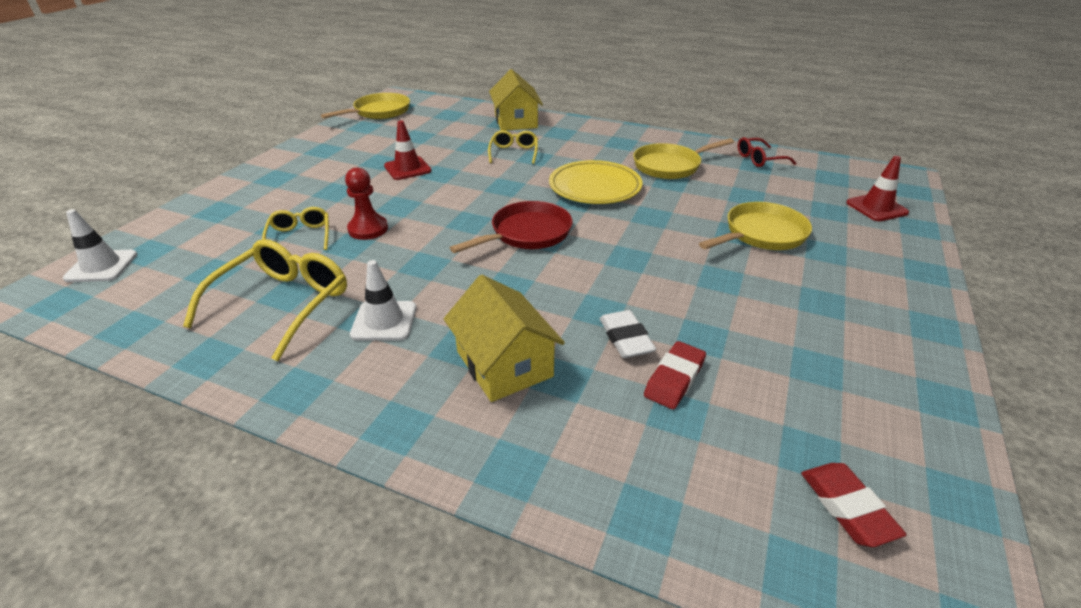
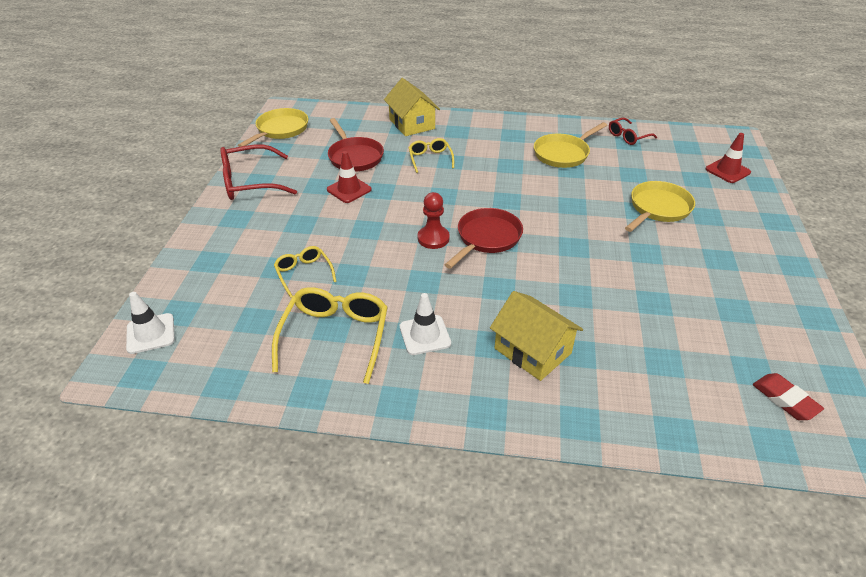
camera: 15 degrees left, 5 degrees up
(315, 150) = (251, 182): none -> red glasses
(368, 229) = (356, 256): red pawn -> red pawn (433, 238)
(435, 141) = (354, 157): none -> red pan
(595, 187) = (515, 184): yellow plate -> none
(625, 338) = (604, 314): white eraser -> none
(674, 379) = (650, 337): red eraser -> none

